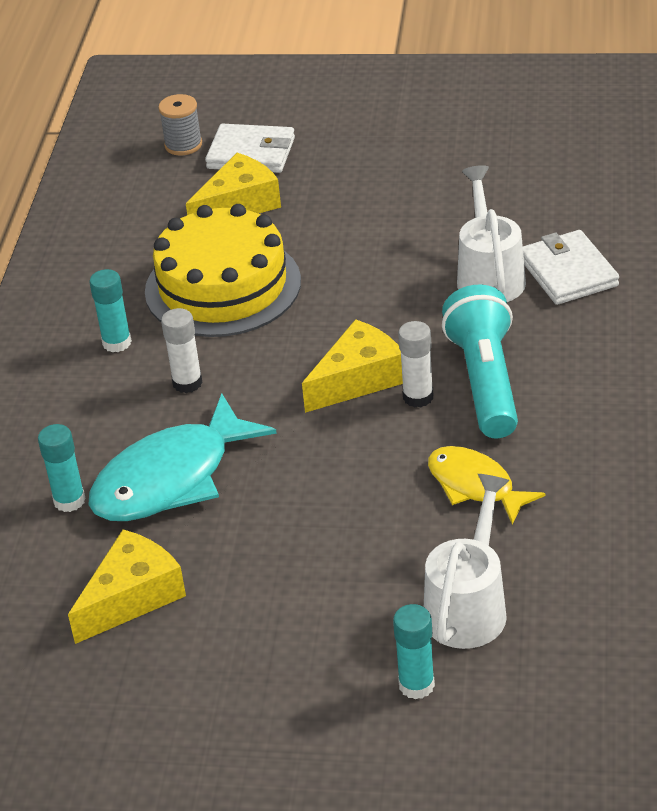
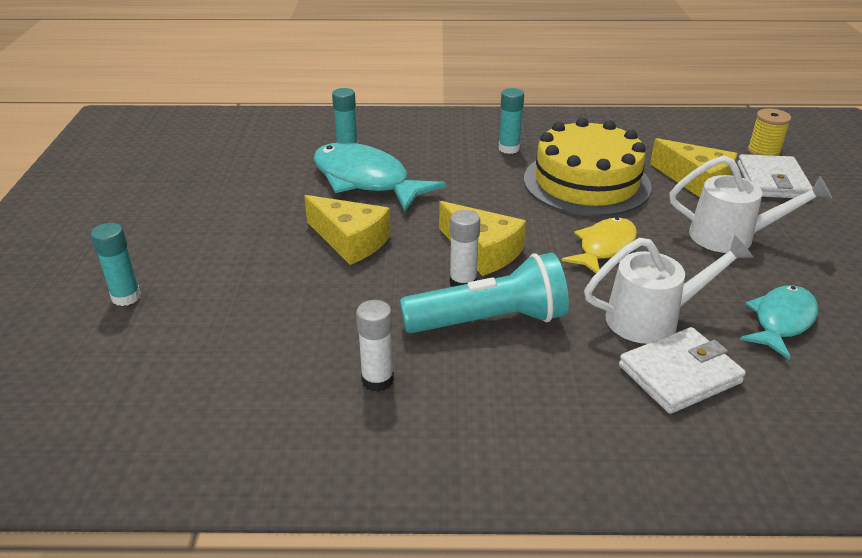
camera: 80 degrees right, 5 degrees down
(132, 597) = (253, 177): yellow cheese -> yellow cheese (350, 241)
(183, 145) = (763, 152): grey spool -> yellow spool
(187, 383) = (468, 178): white glue stick -> white glue stick (377, 380)
(469, 605) = (202, 321): white watering can -> white watering can (732, 237)
(475, 486) = (347, 319): yellow fish -> yellow fish (604, 247)
(498, 202) = (781, 321): none -> turquoise fish

